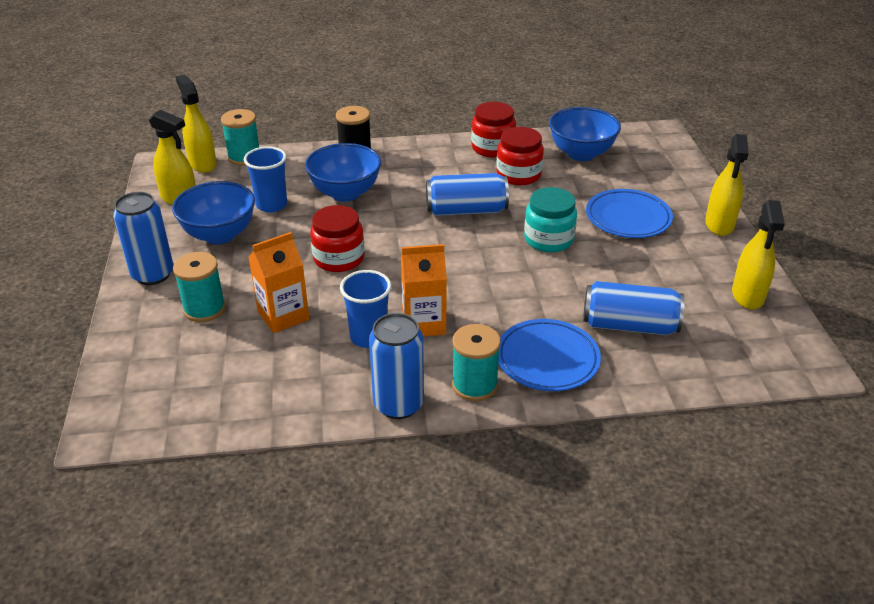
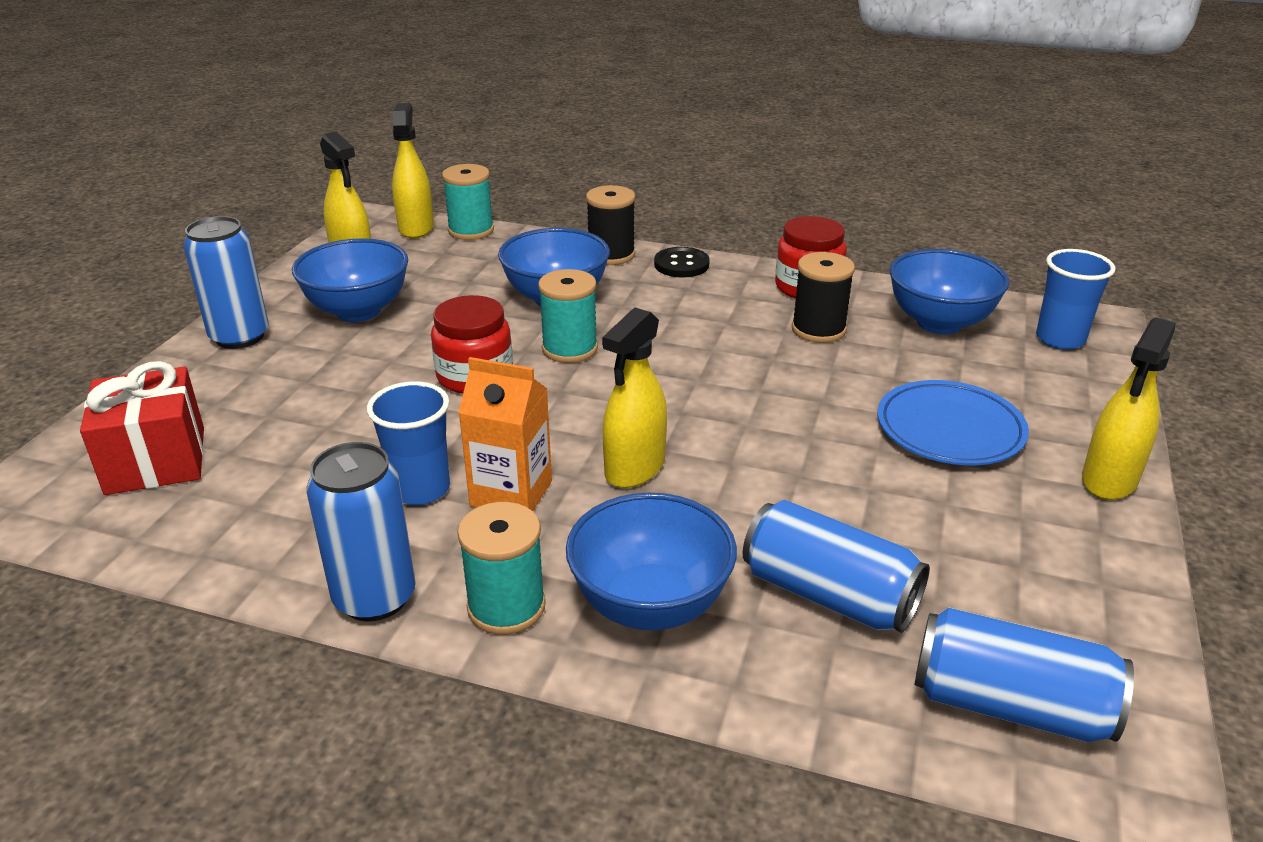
camera: 25 degrees right, 5 degrees down
(181, 371) = (156, 460): none -> red gift
(204, 309) = (256, 393): turquoise spool -> turquoise spool (569, 349)
(271, 205) = (452, 291): blue cup -> blue cup (1060, 339)
(283, 315) = (339, 428): orange carton -> none
(405, 150) = (681, 264): none -> black button
(466, 210) = (702, 358): blue can -> blue can (1009, 705)
(518, 175) = (818, 330): red jar -> black spool
(547, 359) = (650, 605): blue plate -> blue bowl
(548, 239) = (794, 428): turquoise jar -> none
(747, 296) = (1086, 611): yellow spray bottle -> yellow spray bottle (634, 468)

